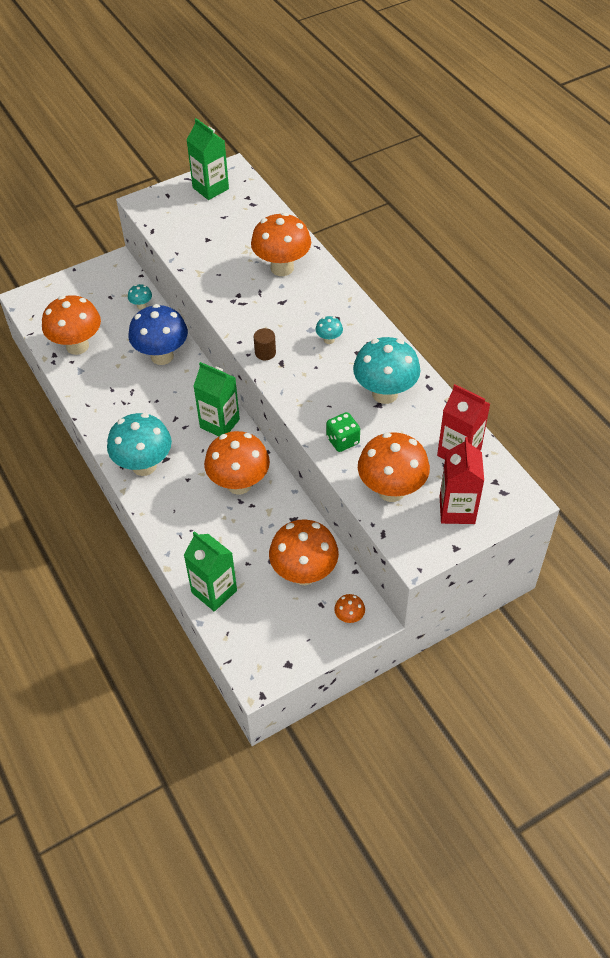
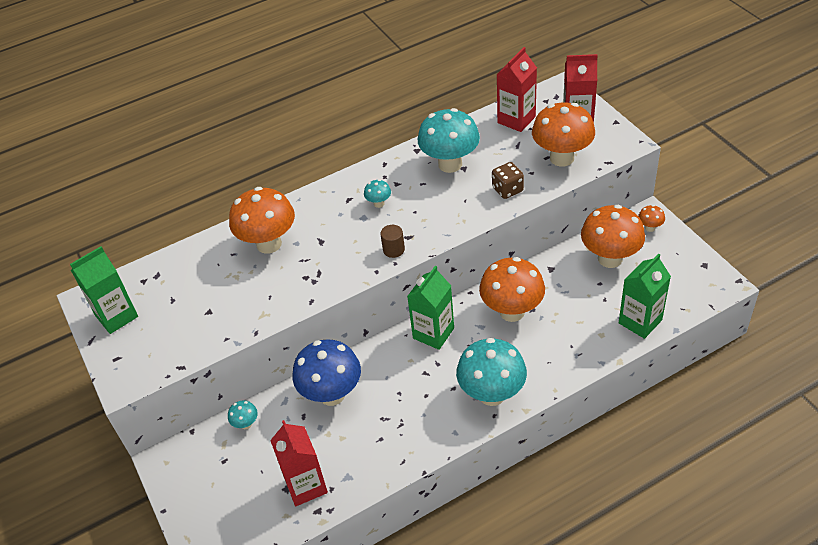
camera: 85 degrees left, 5 degrees down
(77, 346) = (306, 486): orange mushroom -> red carton
(342, 440) = (507, 189): green dice -> brown dice

